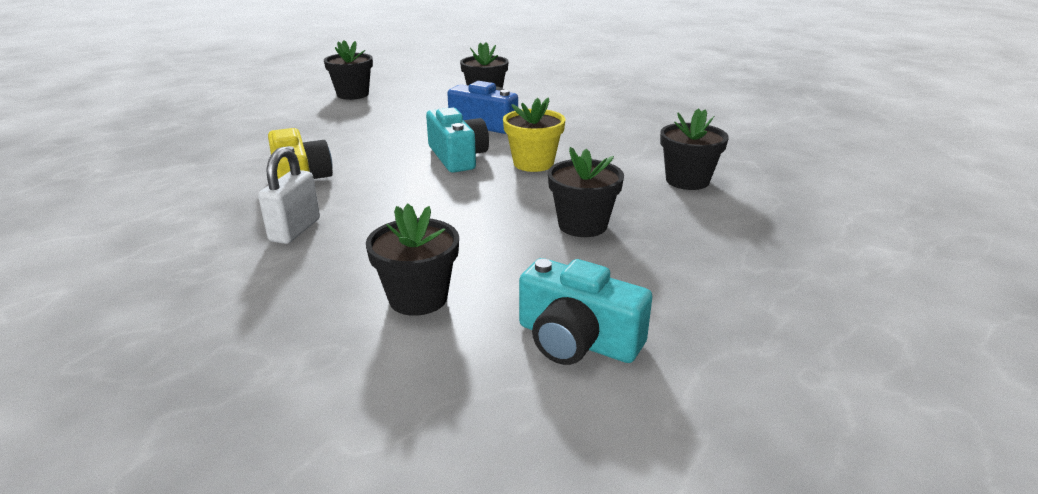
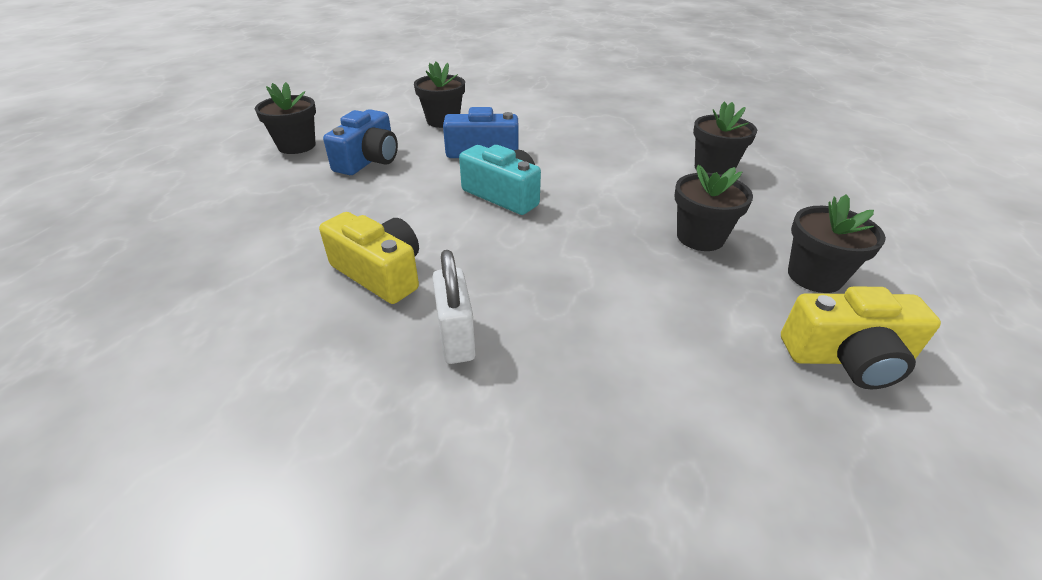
camera: 30 degrees left, 10 degrees up
(389, 113) = (368, 160): none -> blue camera
(418, 298) = (679, 371): black flower pot -> black flower pot (814, 276)
(533, 163) = (579, 184): yellow flower pot -> none
(577, 340) = (847, 357): turquoise camera -> yellow camera

